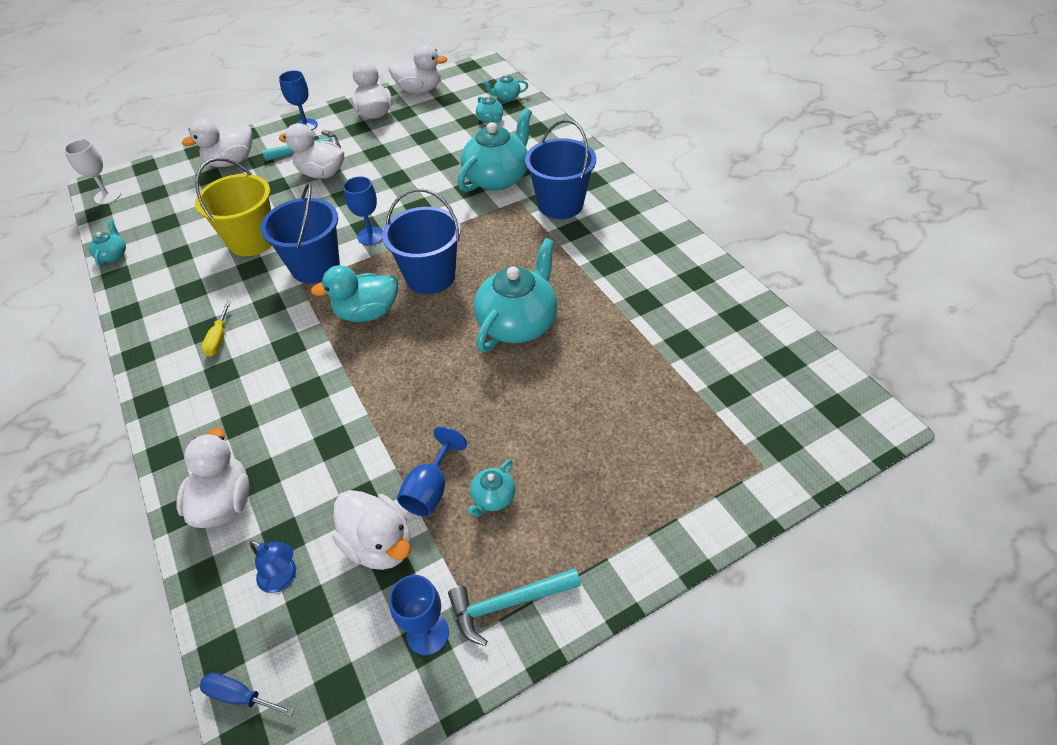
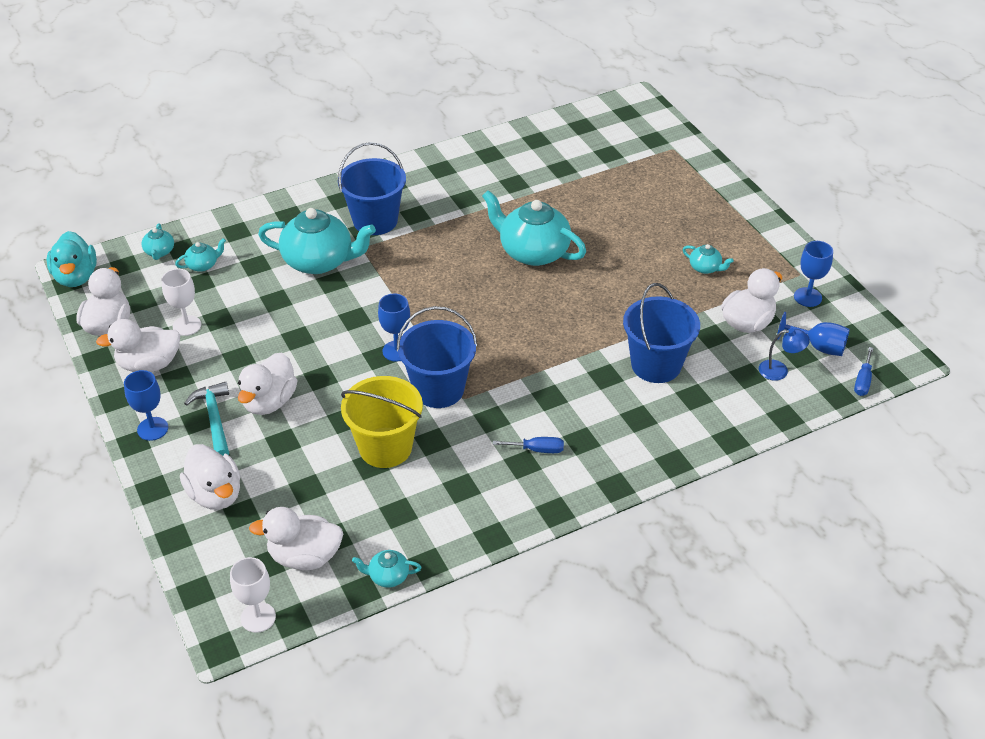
camera: 90 degrees left, 5 degrees down
(219, 339) = (537, 449): yellow screwdriver -> blue screwdriver
(224, 502) = (720, 413): white duck -> white duck (304, 557)
(283, 578) = (779, 370): blue lamp -> blue lamp turned 60 degrees clockwise
(367, 313) = (511, 346): turquoise duck -> turquoise duck (76, 277)
(416, 123) = (187, 325): none -> white goblet
(430, 277) = (466, 306): blue bucket -> blue bucket (656, 365)
(430, 489) = (700, 299): blue goblet -> blue goblet (818, 347)
(497, 178) = (319, 261): turquoise teapot -> turquoise teapot turned 150 degrees clockwise
(508, 604) = (783, 262): turquoise hammer -> none

